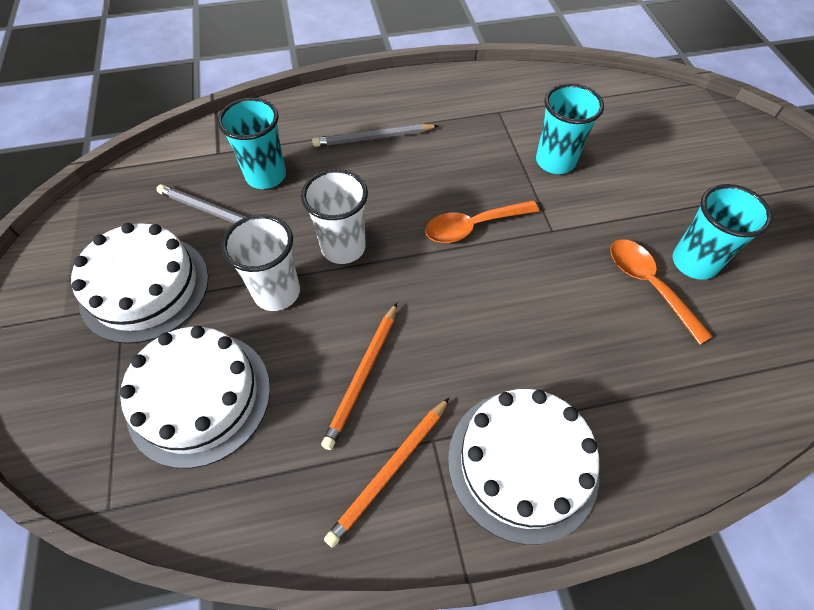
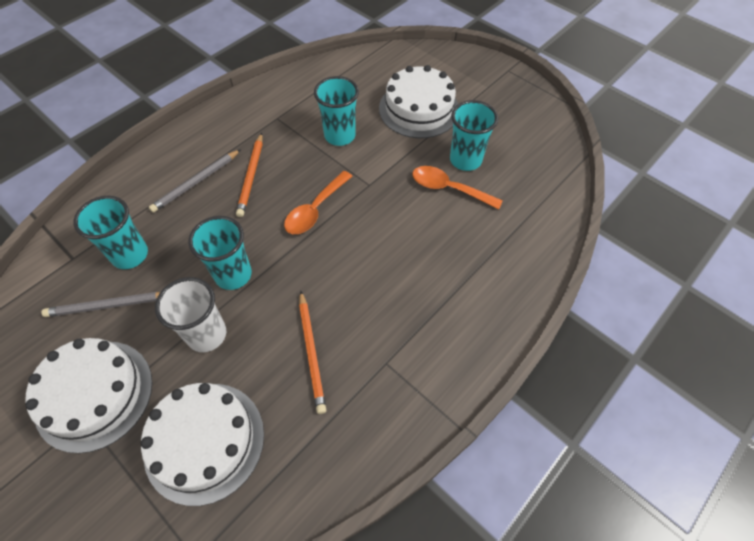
camera: 35 degrees left, 0 degrees up
(343, 247) = (233, 275): white cup -> turquoise cup
(390, 471) = (372, 399): orange pencil -> orange pencil (251, 176)
(522, 463) = (447, 341): white cake -> white cake (419, 109)

